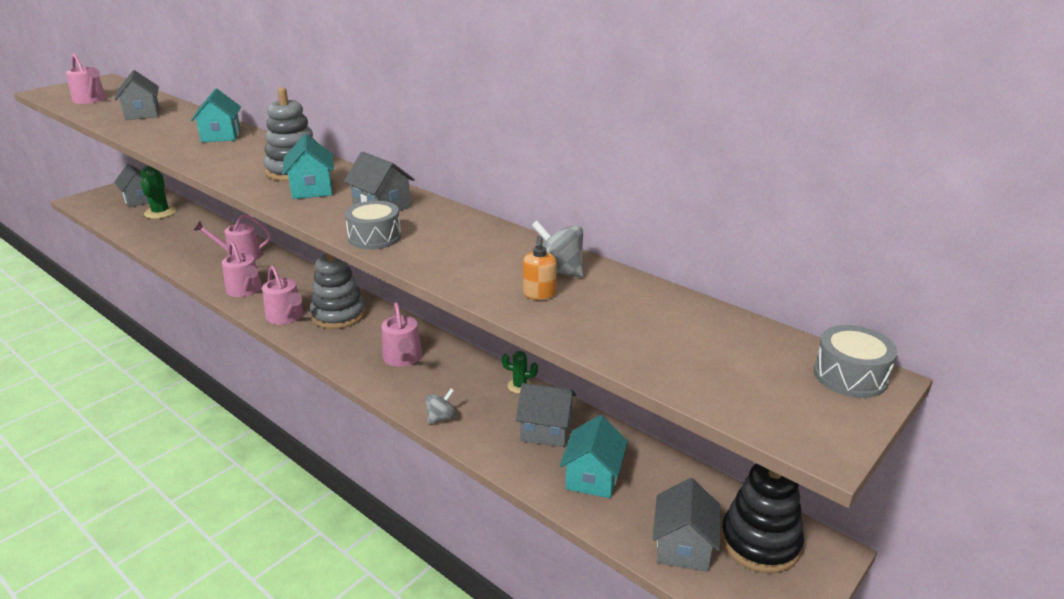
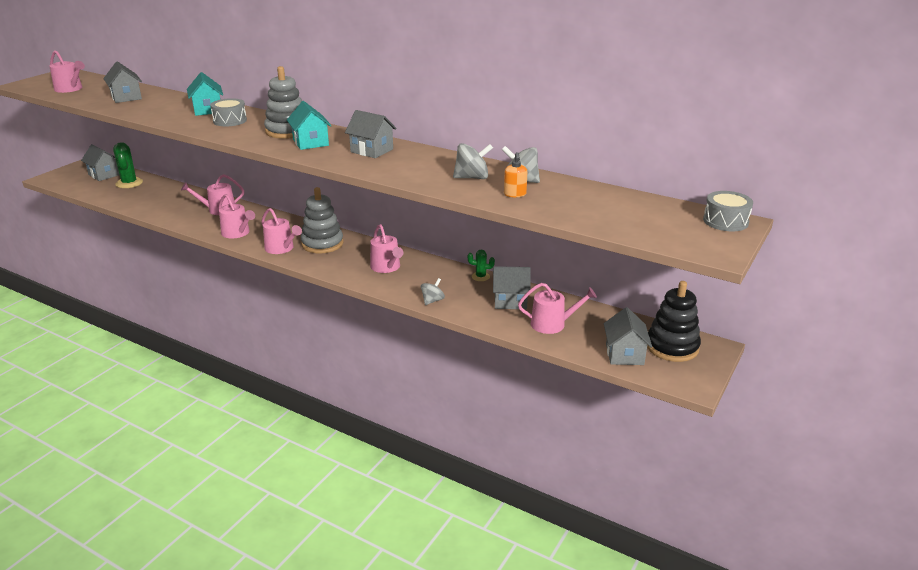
camera: 10 degrees left, 0 degrees up
(374, 237) = (380, 169): grey drum -> grey drum (230, 120)
(492, 260) = (472, 177): none -> grey spinning top
(592, 477) = (552, 324): turquoise house -> pink watering can

